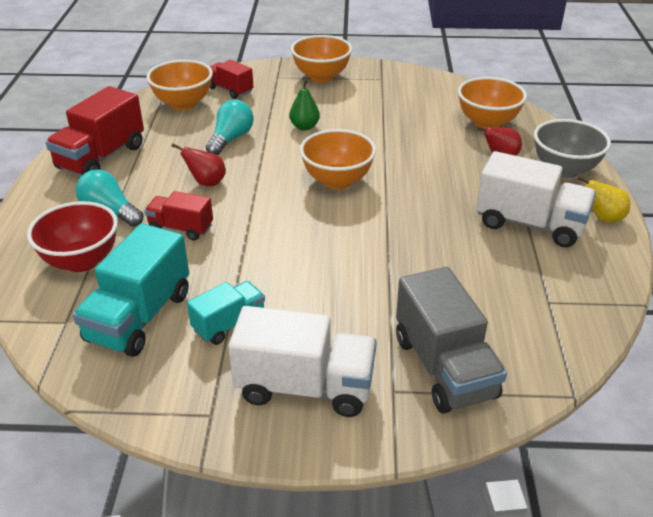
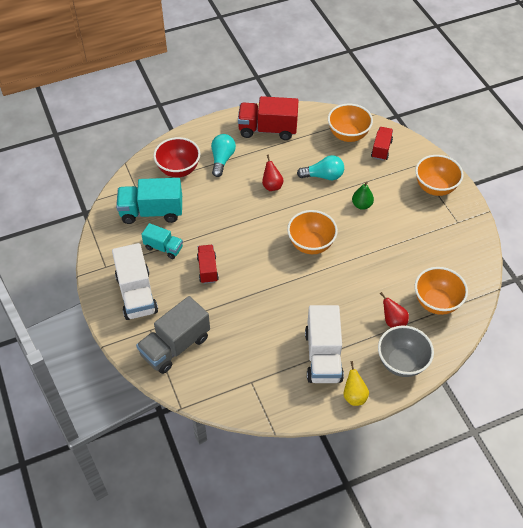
camera: 65 degrees right, 15 degrees up
(181, 228) = (225, 195): red truck -> red truck (207, 269)

